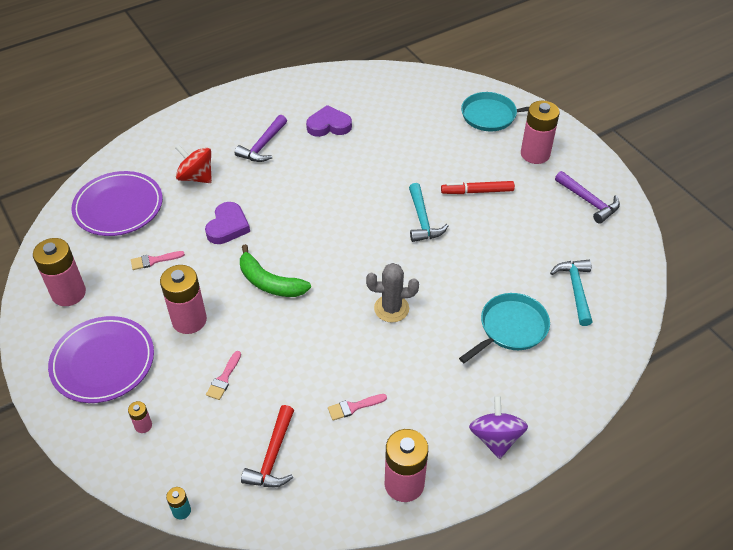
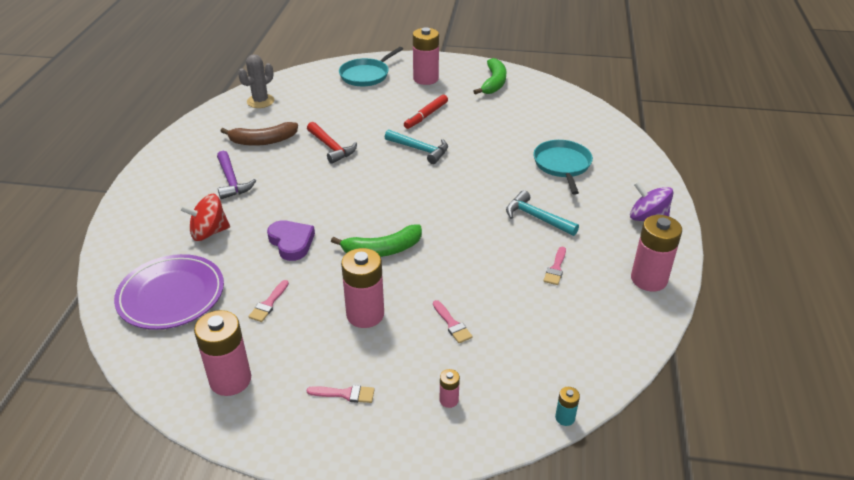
camera: 50 degrees left, 10 degrees down
(103, 362) = (345, 394): purple plate -> pink brush
(273, 456) = (560, 334): red hammer -> red hammer (331, 147)
(329, 125) = (263, 141): purple heart -> brown banana
(391, 308) = (484, 204): grey cactus -> grey cactus (260, 101)
(575, 290) = (560, 125): turquoise hammer -> turquoise hammer (536, 218)
(588, 201) = (494, 83): purple hammer -> green banana

